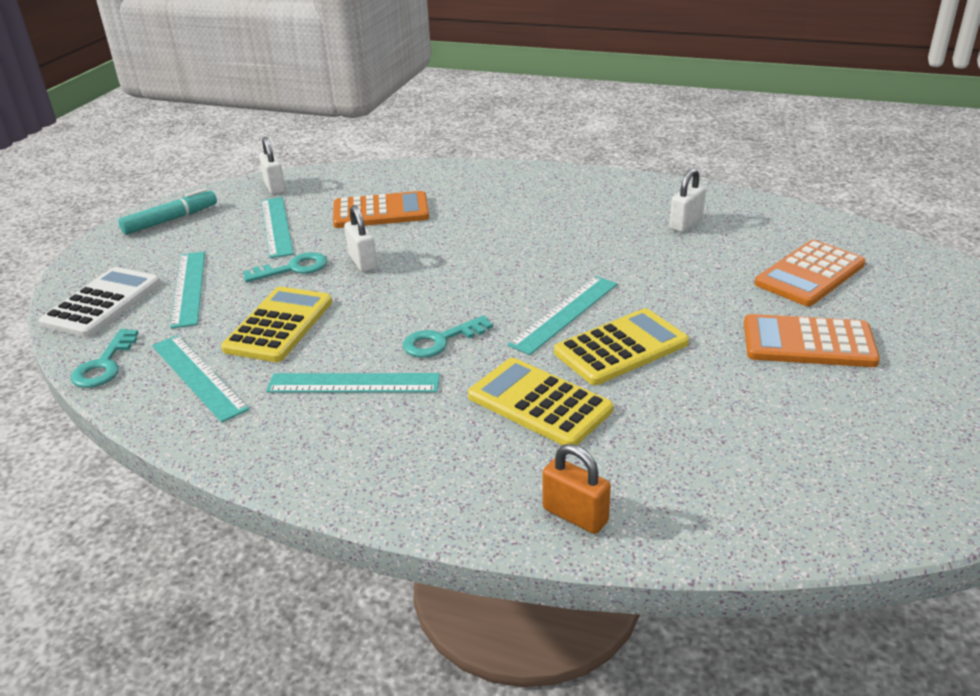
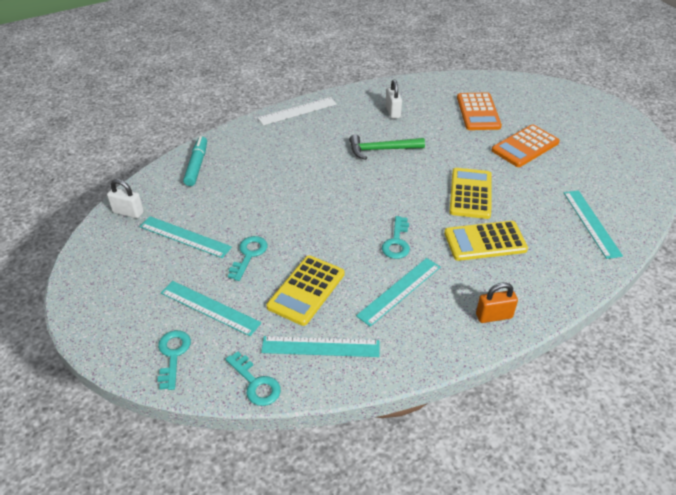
camera: 50 degrees left, 10 degrees up
(102, 303) = (173, 355): white calculator -> turquoise key
(170, 220) = (99, 277): turquoise marker -> turquoise marker (196, 165)
(279, 325) = (306, 290): yellow calculator -> yellow calculator turned 120 degrees counterclockwise
(362, 262) = (280, 226): white padlock -> none
(381, 211) = (231, 190): orange calculator -> none
(564, 313) = (422, 192): turquoise ruler -> turquoise ruler (591, 223)
(574, 177) = (297, 111): none -> white ruler
(575, 515) = (571, 277): orange padlock -> orange padlock (494, 316)
(598, 251) = (381, 150): none -> green hammer

